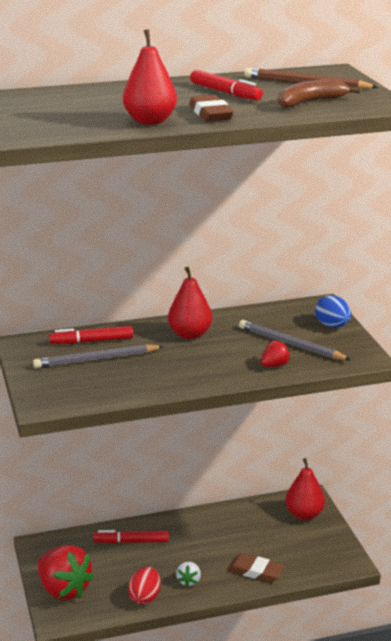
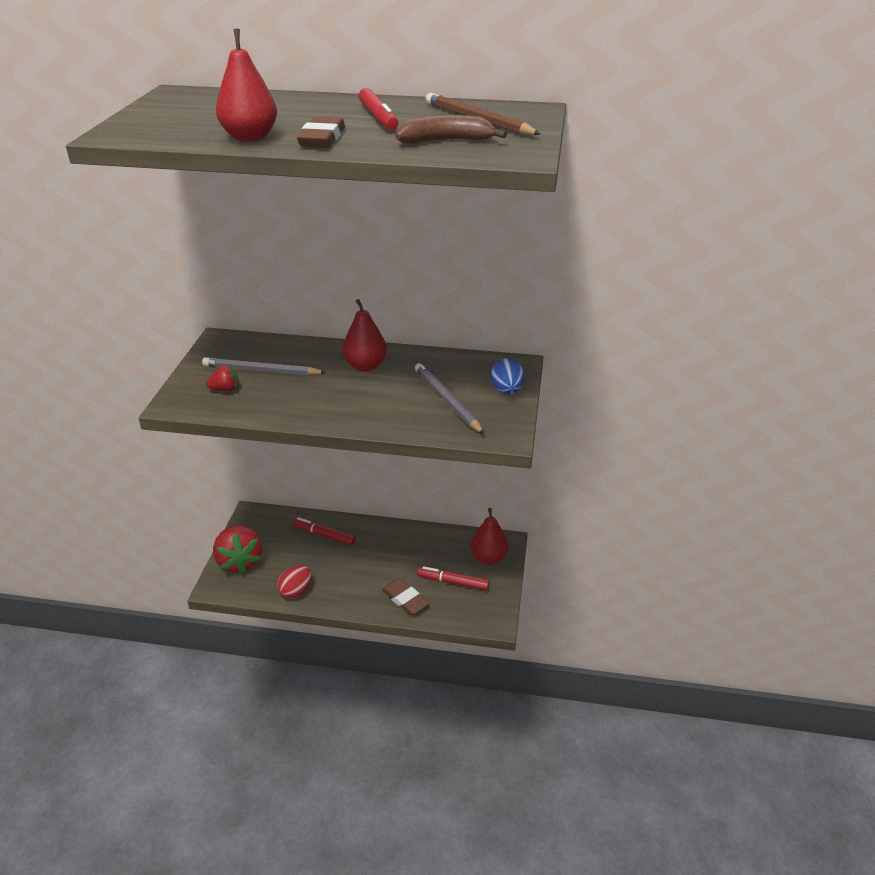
camera: 25 degrees right, 10 degrees up
(92, 341) = (276, 351): red marker -> red marker (453, 582)
(189, 581) = (342, 589): white strawberry -> none
(274, 365) = (410, 419): red strawberry -> red strawberry (225, 389)

